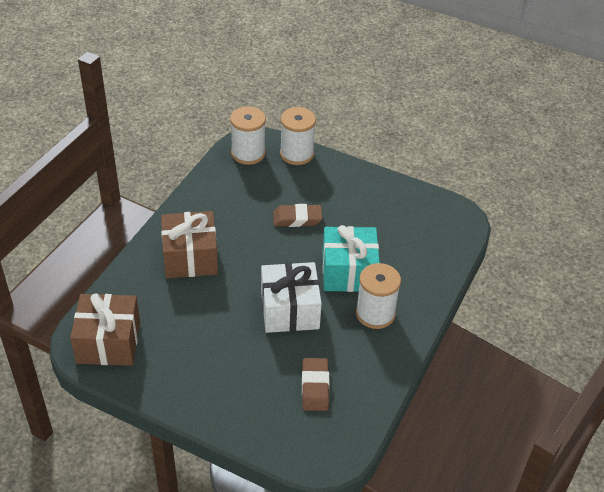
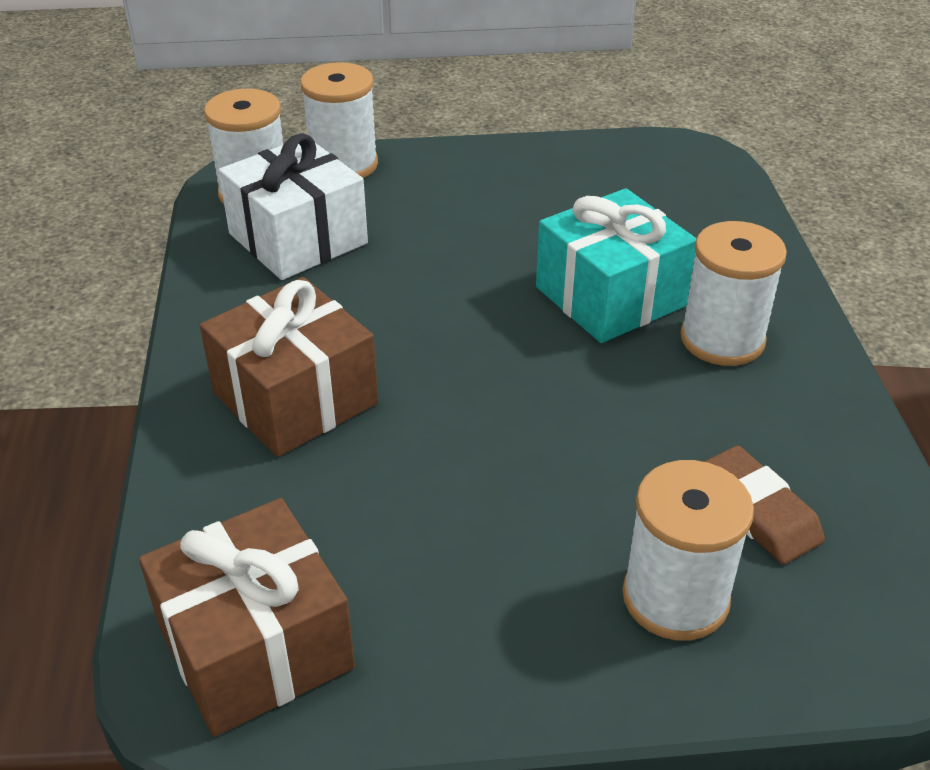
camera: 30 degrees left, 5 degrees down
(254, 400) = (675, 598): none -> white spool
(290, 310) = (574, 401): white gift -> white gift (298, 238)
(297, 218) = (439, 254): brown eraser -> none

